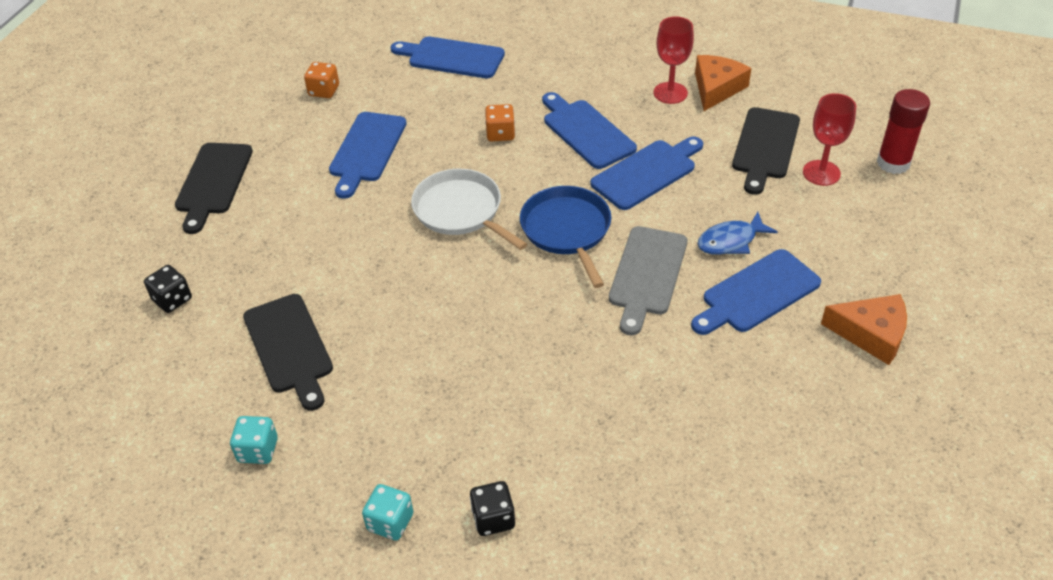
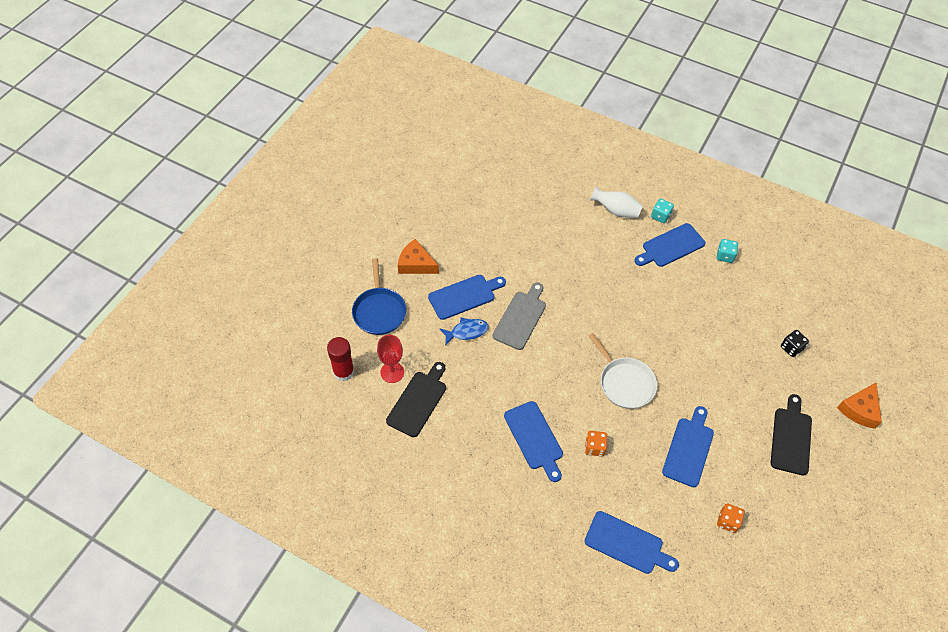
camera: 175 degrees left, 10 degrees up
(290, 347) = (718, 307): black cutting board -> none
(493, 518) = (615, 211): black dice -> white vase
(567, 230) = (560, 356): blue pan -> blue pan (379, 311)
(646, 173) = (502, 393): blue cutting board -> blue cutting board (671, 246)
(670, 93) = (465, 467): red goblet -> none
(716, 88) = (430, 465): orange cheese -> orange cheese (859, 409)

